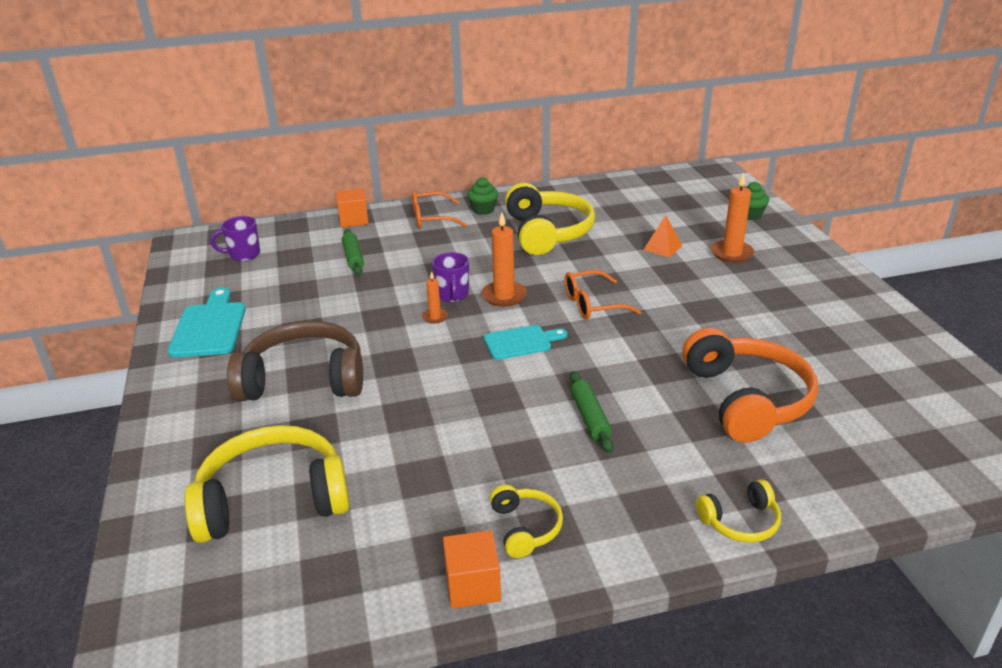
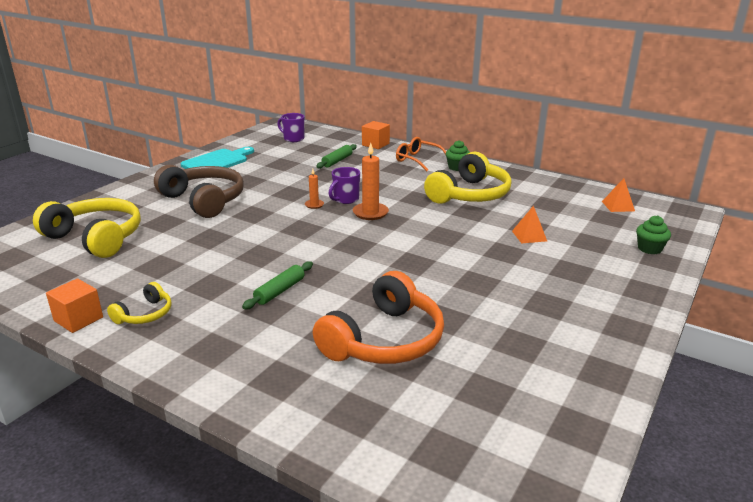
camera: 45 degrees right, 5 degrees down
(521, 342) = (328, 238): turquoise cutting board -> none
(593, 304) = (410, 242): orange glasses -> none
(668, 188) = (618, 206): none -> orange pyramid
(731, 253) = (575, 263): orange candle -> none
(740, 521) = (234, 389): yellow headphones -> none

